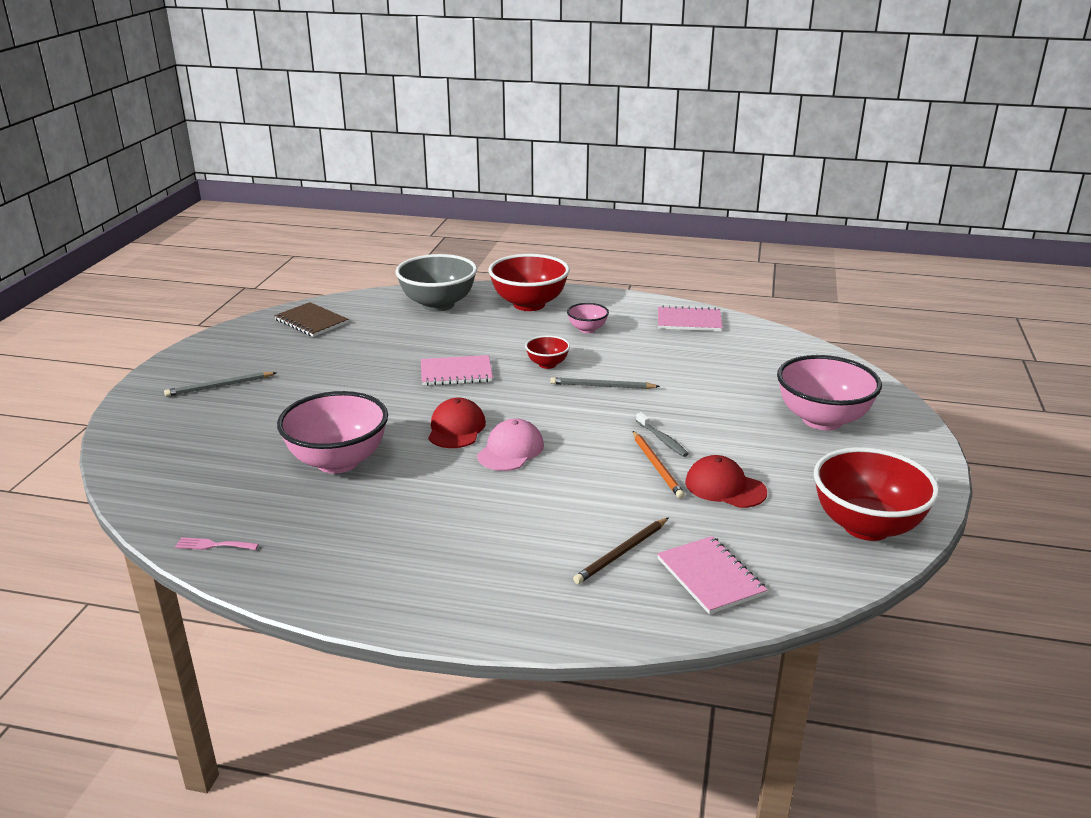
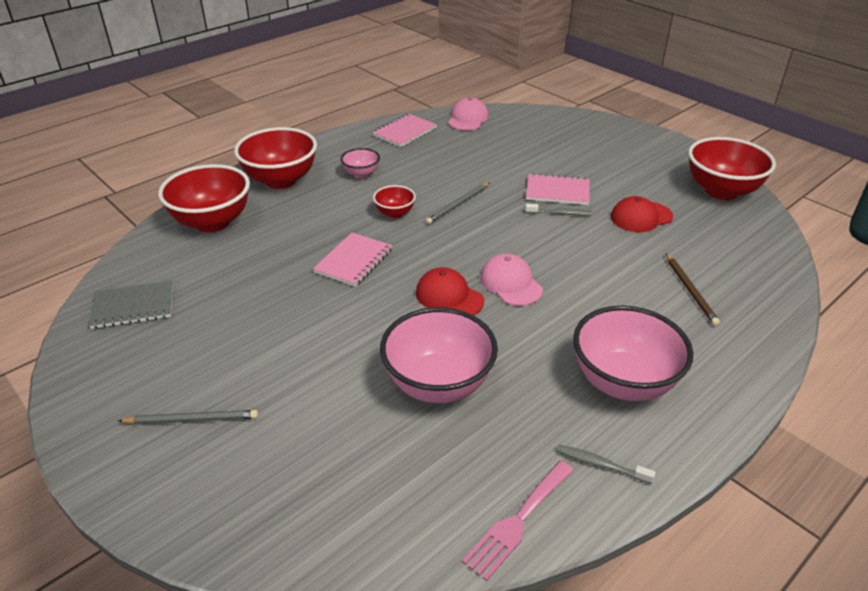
camera: 55 degrees left, 10 degrees up
(213, 545) = (517, 522): pink fork -> pink fork, size x1.74
(219, 386) = (192, 420): grey pencil -> grey pencil turned 105 degrees counterclockwise
(306, 567) = (600, 464): none -> grey toothbrush
(311, 321) = (133, 306): brown notebook -> grey notebook
(438, 305) = (212, 222): grey bowl -> red bowl
(657, 466) = (593, 231): orange pencil -> none
(710, 577) = (740, 268): pink notebook -> pink notebook (557, 191)
(767, 339) = (468, 118): none -> pink cap
(822, 420) = (591, 149): pink bowl -> pink bowl (623, 382)

